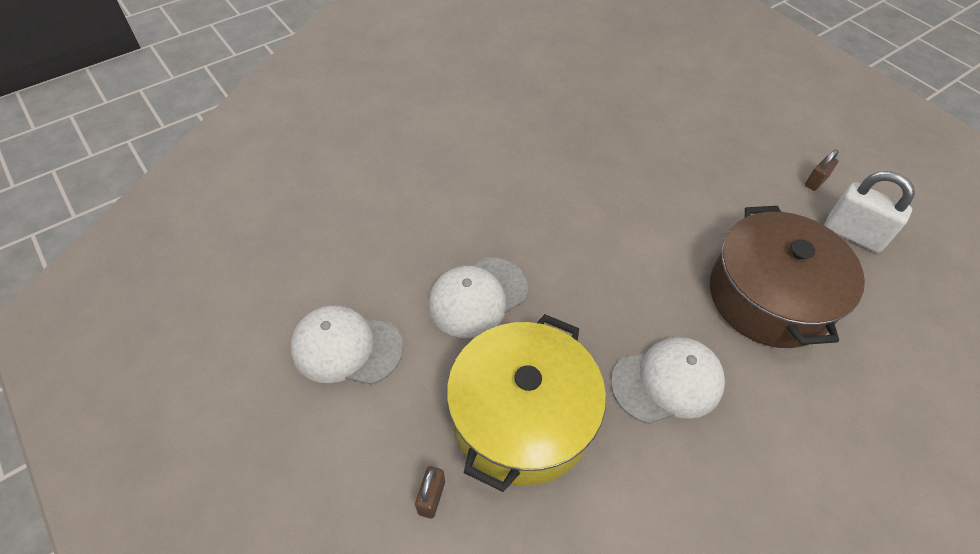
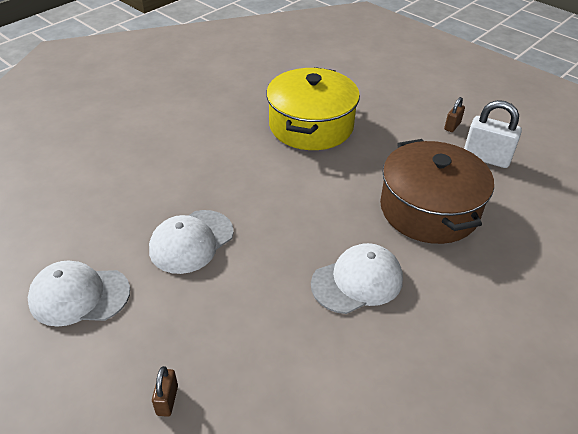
camera: 10 degrees left, 10 degrees down
(522, 417) = (239, 326): yellow pot -> yellow pot (311, 125)

